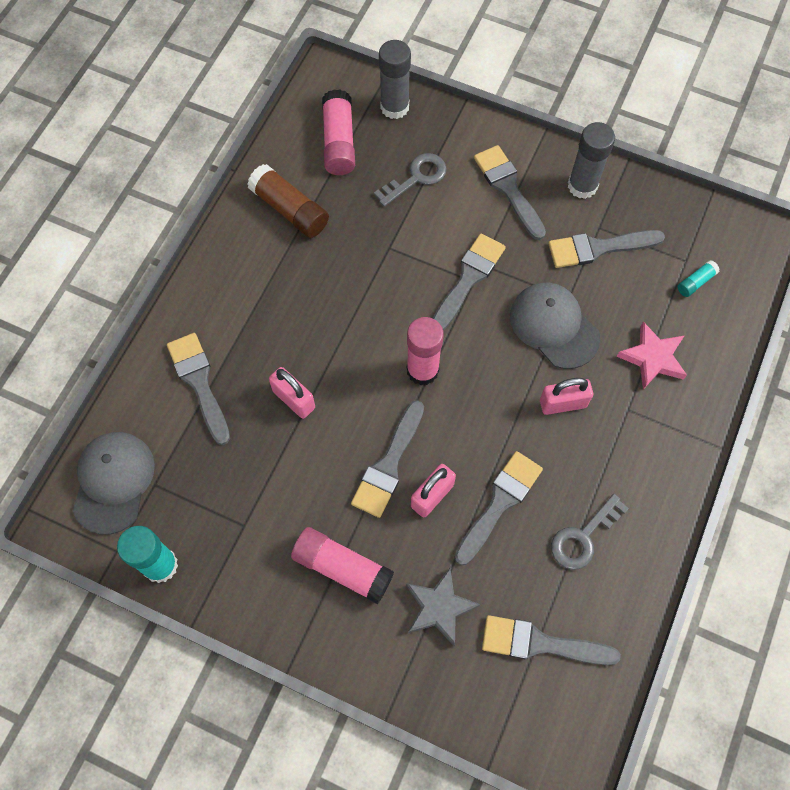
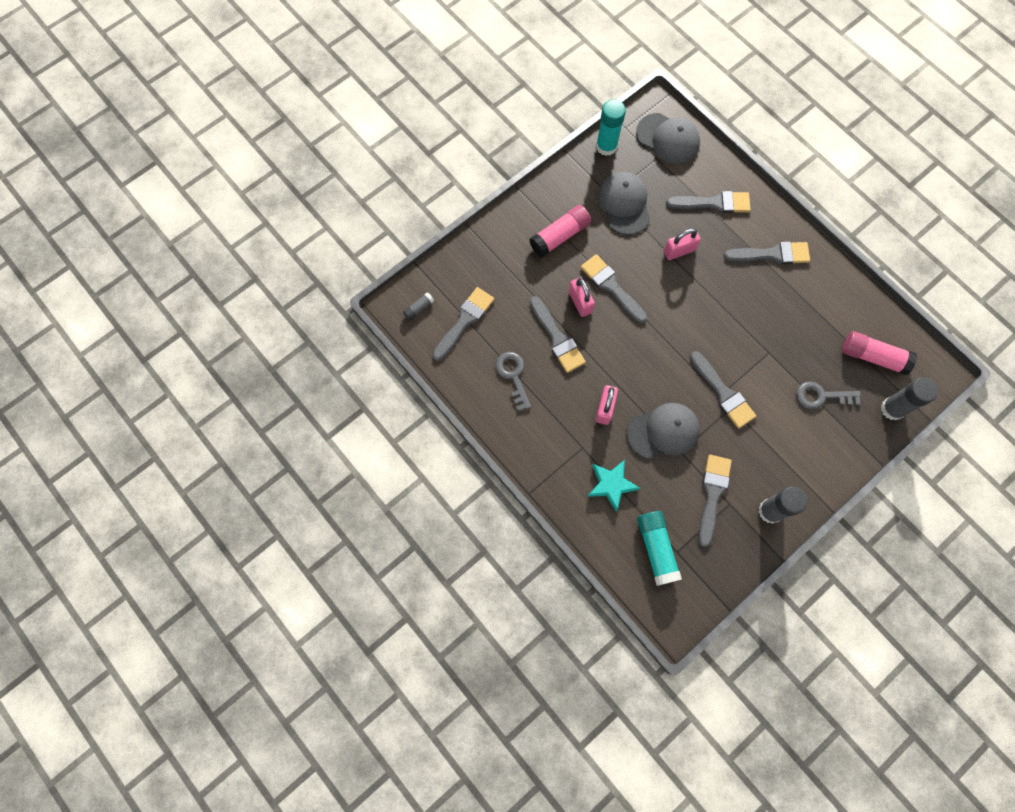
camera: 115 degrees right, 5 degrees up
(250, 499) = (624, 204): none -> grey cap
(289, 209) = (825, 302): brown glue stick -> none
(416, 178) = (821, 396): grey key -> grey key turned 105 degrees clockwise
(422, 370) = (666, 333): pink glue stick -> none
(439, 608) = (511, 277): grey star -> none
(508, 188) = (788, 456): grey brush -> grey brush (772, 254)
(556, 722) = (419, 308): none -> grey glue stick
(652, 358) = (611, 484): pink star -> turquoise star
(695, 282) = (656, 549): turquoise glue stick -> turquoise glue stick, size x2.01

